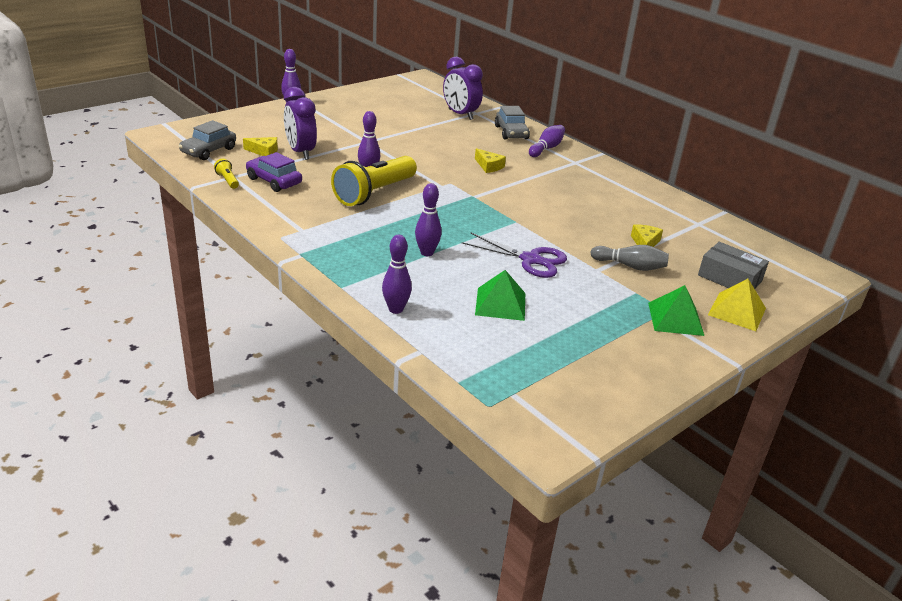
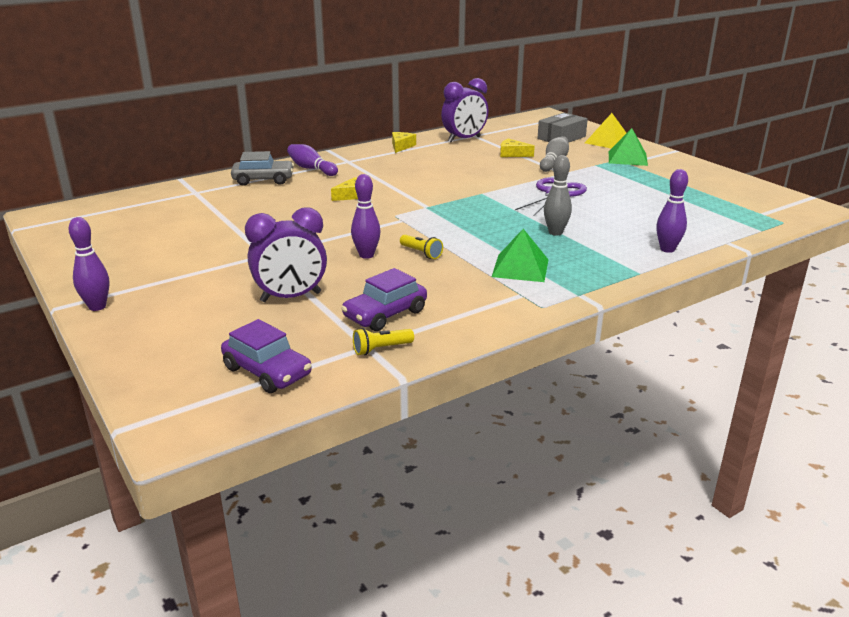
camera: 80 degrees left, 5 degrees down
(208, 151) = (267, 372): grey car -> purple car
(264, 151) = (282, 324): yellow cheese -> yellow cheese (401, 146)
(374, 193) = (421, 253): yellow flashlight -> yellow flashlight, size x0.41
(427, 253) = (555, 232): purple bowling pin -> grey bowling pin
(460, 114) = (197, 200): purple clock -> purple clock (464, 139)
(500, 304) = (635, 209): green pyramid -> green pyramid (520, 268)

